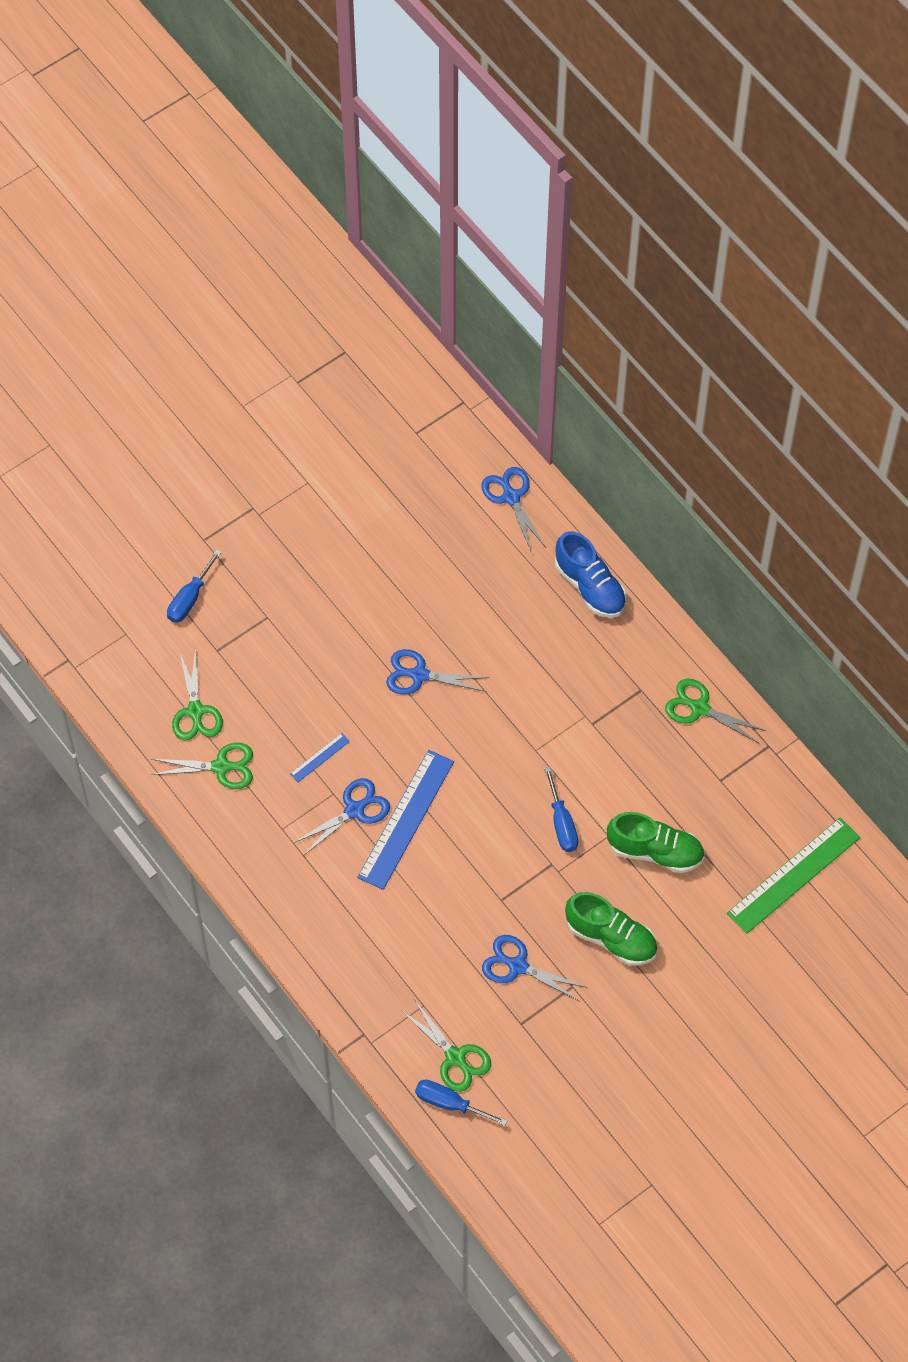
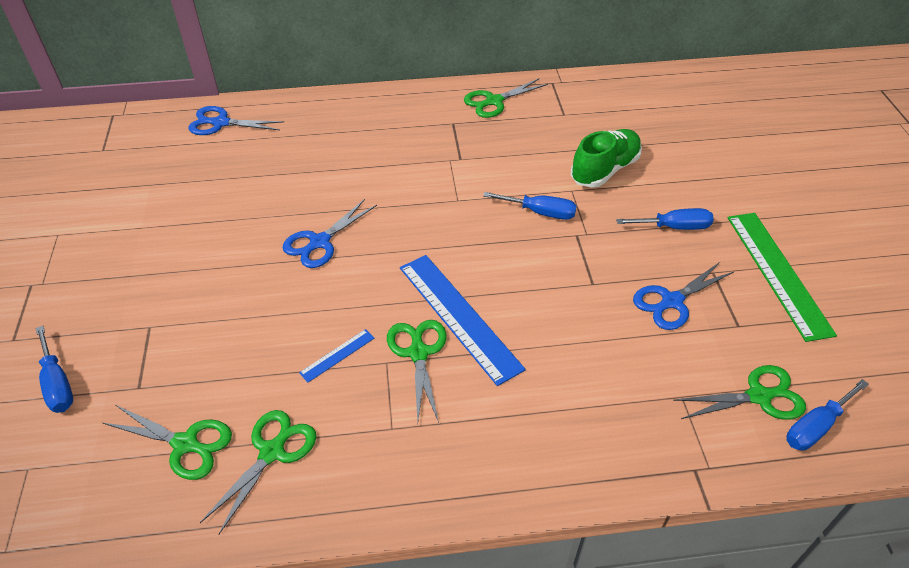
camera: 60 degrees left, 15 degrees down
(319, 757) = (337, 355): blue ruler -> blue ruler turned 60 degrees clockwise
(355, 810) = (418, 352): blue scissors -> green scissors
(590, 586) = (340, 114): blue shoe -> none
(611, 937) = (674, 227): green shoe -> blue screwdriver
(793, 875) = (671, 110): green ruler -> green ruler (777, 273)

